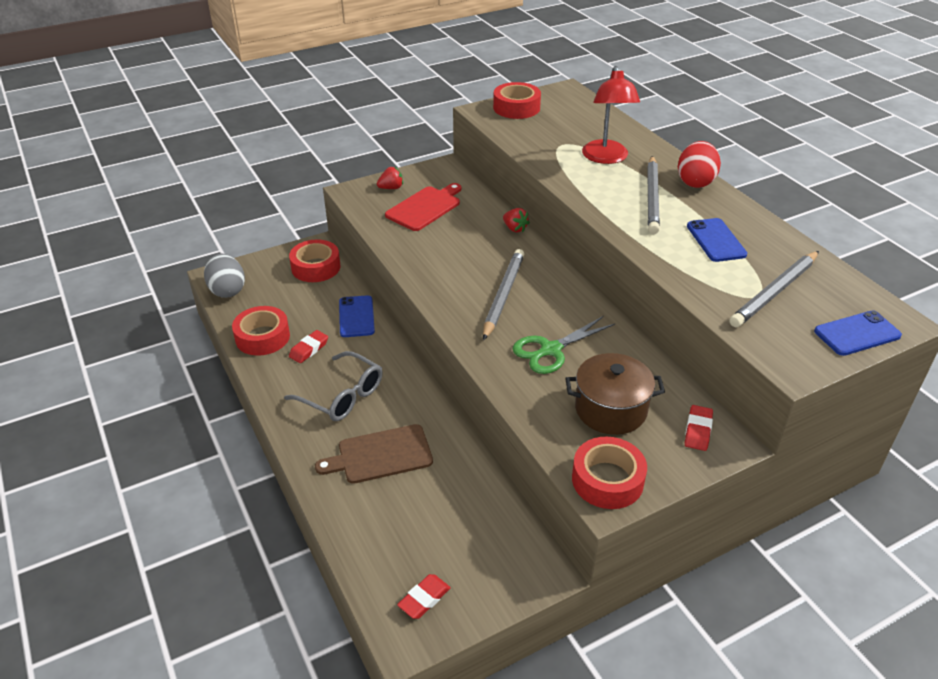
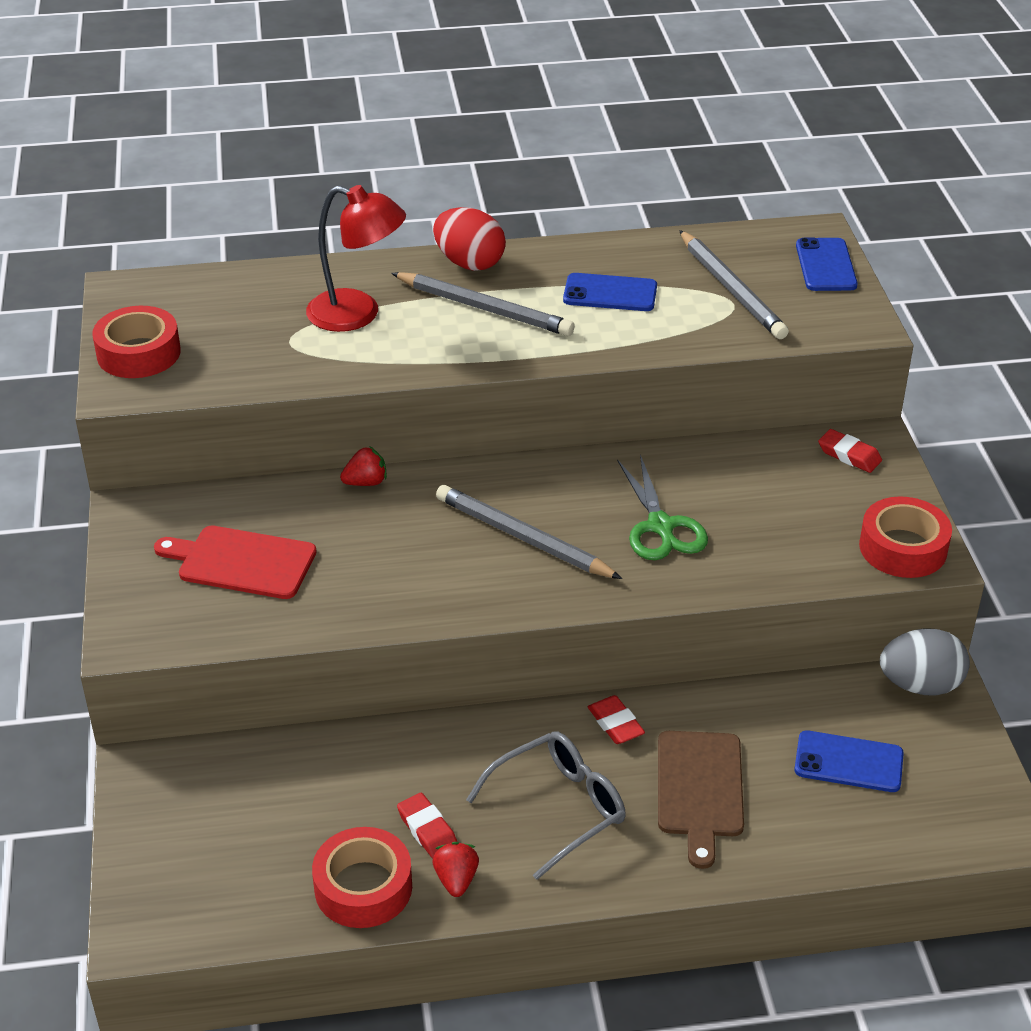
camera: 70 degrees left, 0 degrees up
(227, 290) = (195, 921): grey egg -> grey egg (920, 685)
(316, 267) = (203, 781): red tape -> none
(356, 316) = (375, 754): blue phone -> blue phone (848, 762)
(391, 188) = (151, 588): red strawberry -> red strawberry (456, 880)
(424, 599) = (954, 799): red eraser -> red eraser (615, 724)
(425, 207) = (241, 562): red cutting board -> red cutting board turned 45 degrees counterclockwise
(610, 409) = (790, 509): brown pot -> none

